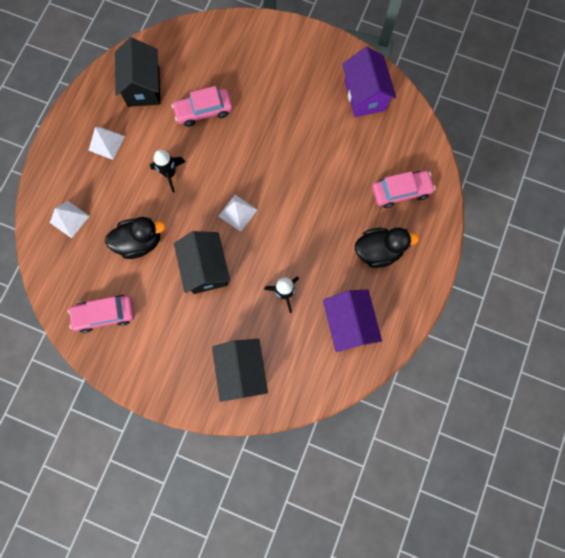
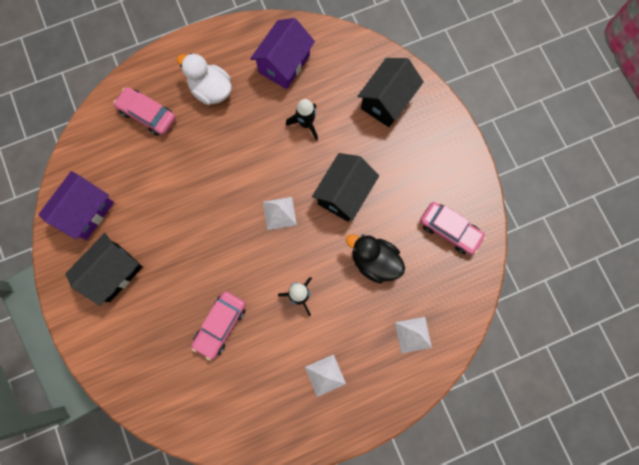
camera: 135 degrees left, 0 degrees up
(143, 87) = (247, 399): black house -> black house (113, 272)
(203, 111) = (220, 325): pink car -> pink car turned 90 degrees clockwise
(378, 251) = (211, 90): black duck -> white duck

